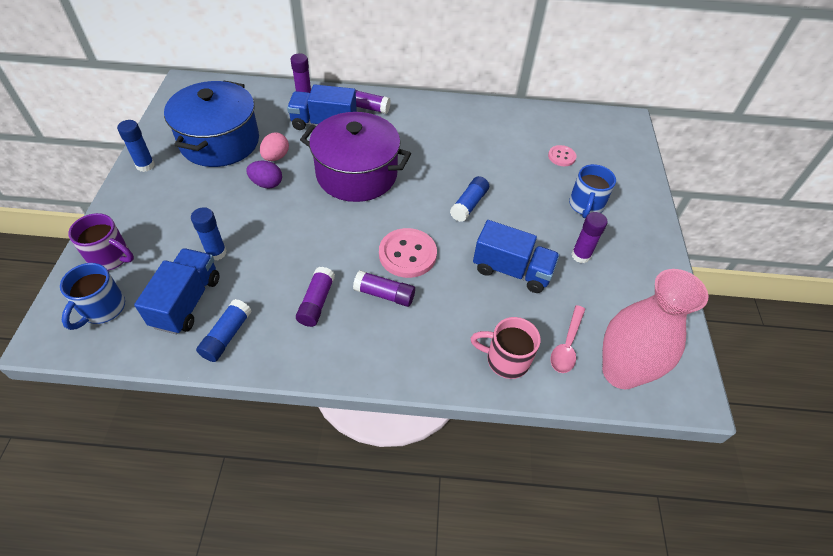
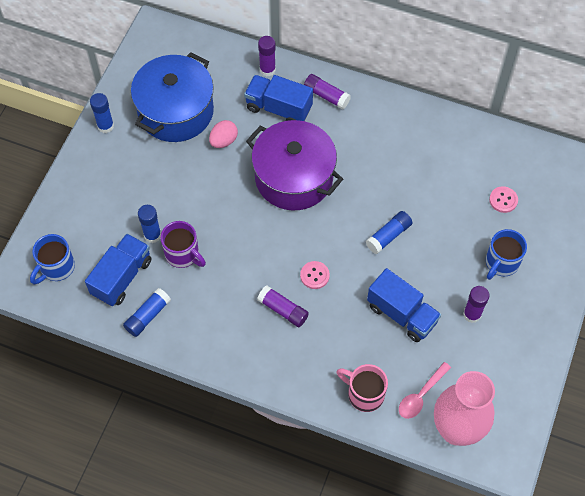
camera: 20 degrees right, 10 degrees up
(111, 257) = (67, 220): purple mug -> purple mug (183, 254)
(266, 184) = (209, 171): purple egg -> none
(316, 302) = (225, 303): purple glue stick -> none
(407, 254) = (314, 275): pink button -> pink button, size x0.56

